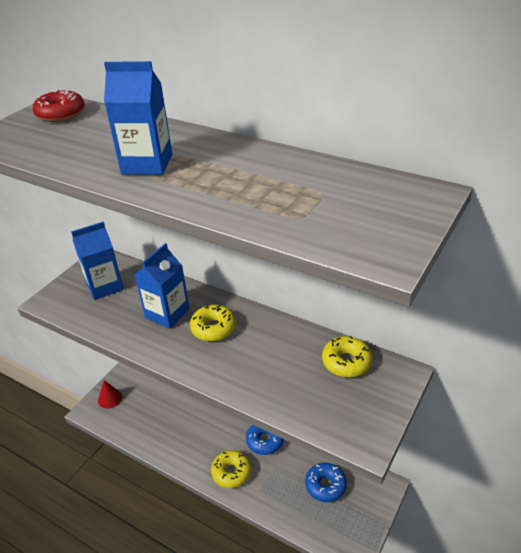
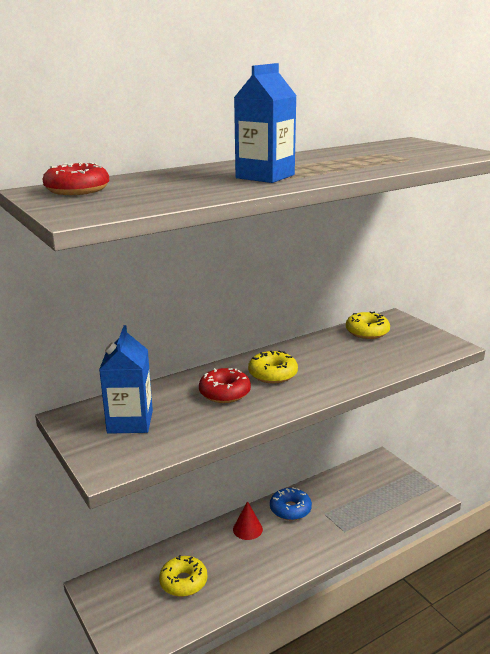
camera: 65 degrees left, 15 degrees down
(110, 398) = (127, 621): red cone -> red cone (247, 529)
(167, 313) = (224, 393): blue carton -> red donut
(231, 472) = (312, 544): yellow donut -> yellow donut (183, 582)
(325, 485) = (362, 490): blue donut -> none

